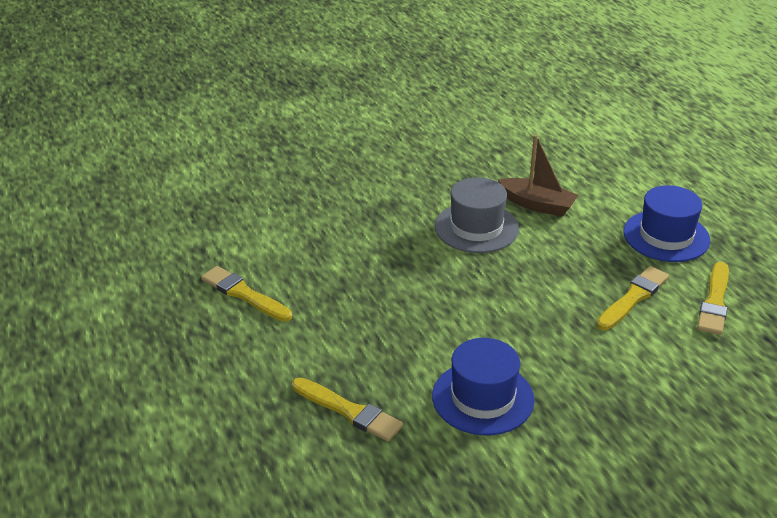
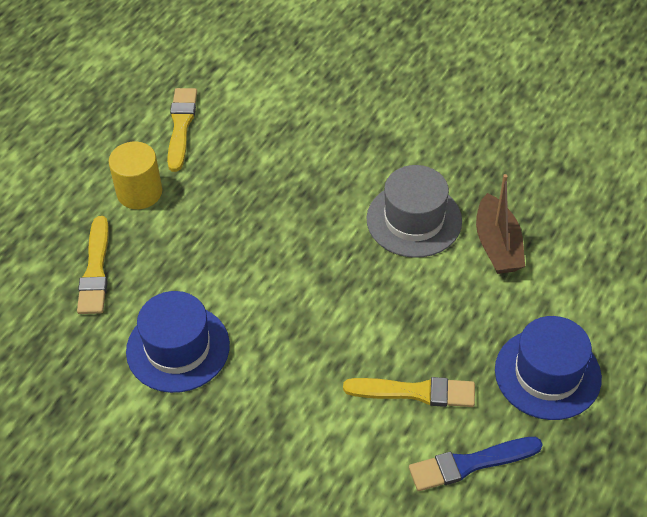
camera: 55 degrees right, 15 degrees up
(290, 348) = (139, 192): none -> yellow cylinder
(714, 301) = (470, 464): yellow brush -> blue brush

